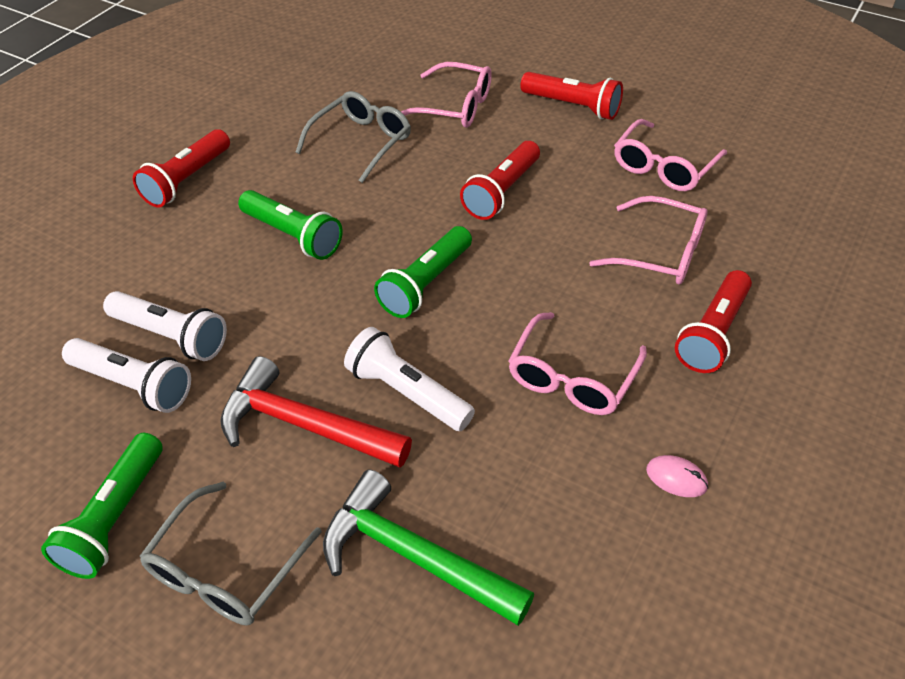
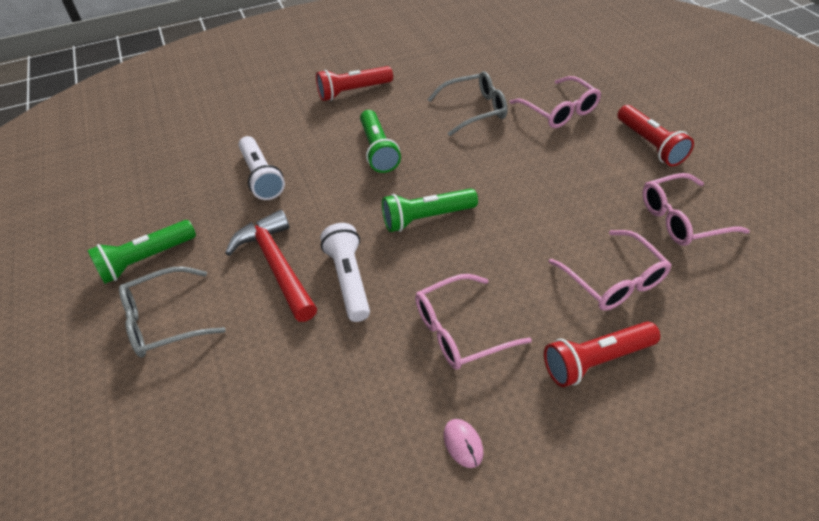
camera: 40 degrees right, 0 degrees up
(133, 385) = (219, 194): white flashlight -> none
(413, 556) = (257, 379): green hammer -> none
(502, 192) = (536, 182): red flashlight -> none

